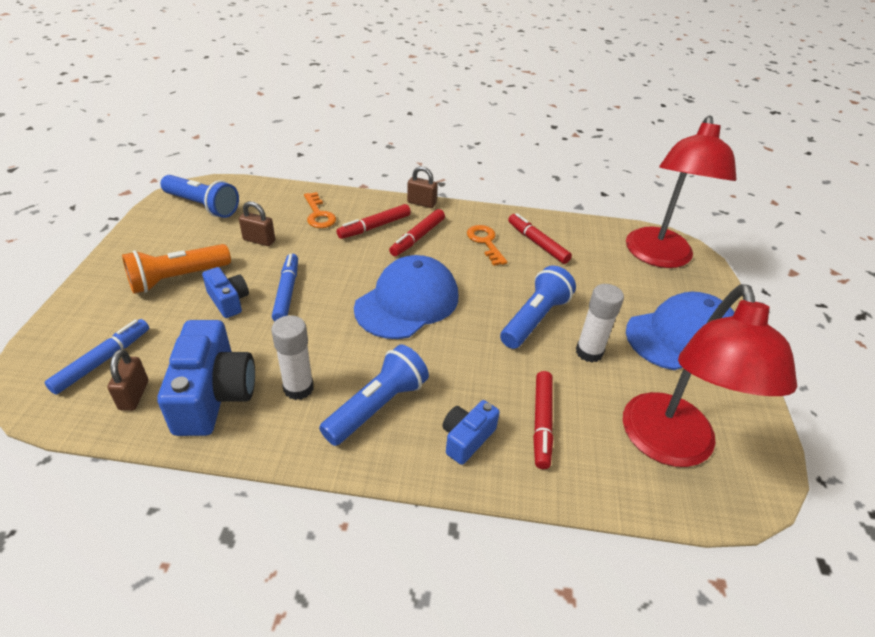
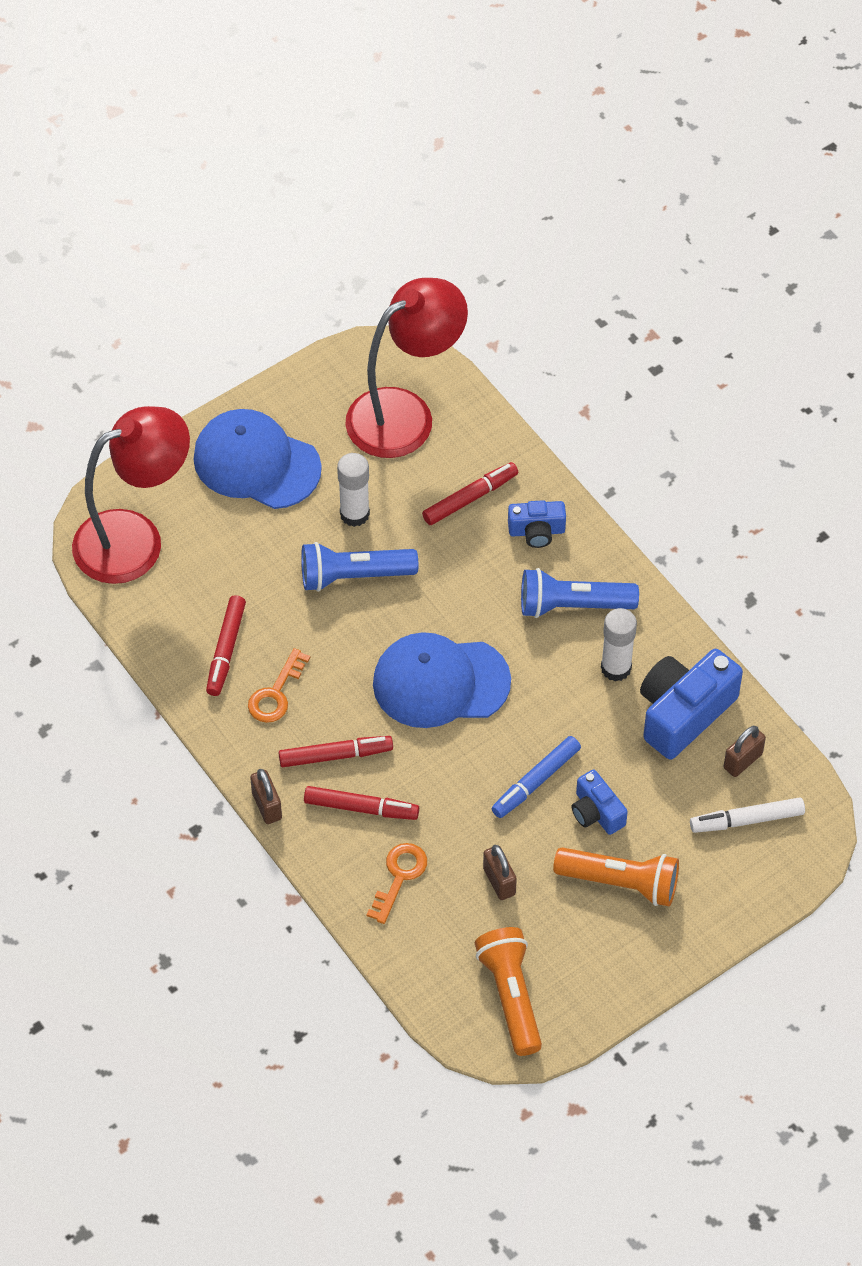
camera: 130 degrees left, 15 degrees up
(102, 361) = (747, 820): blue marker -> white marker
(203, 206) = (510, 996): blue flashlight -> orange flashlight
(228, 301) = (596, 812): blue camera -> blue camera turned 45 degrees counterclockwise

